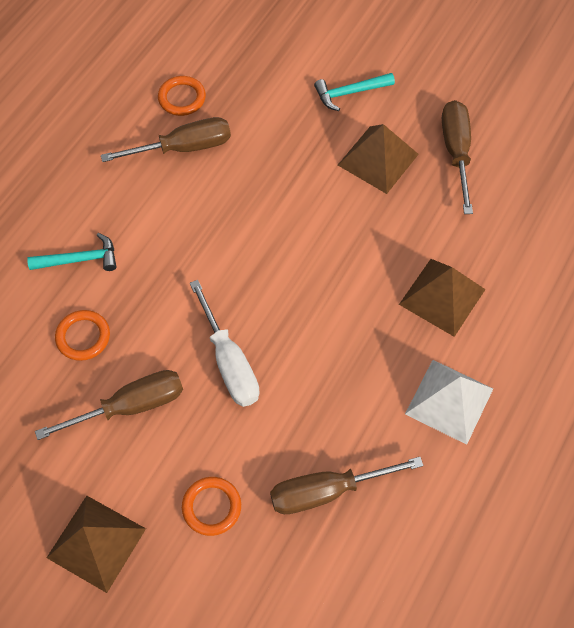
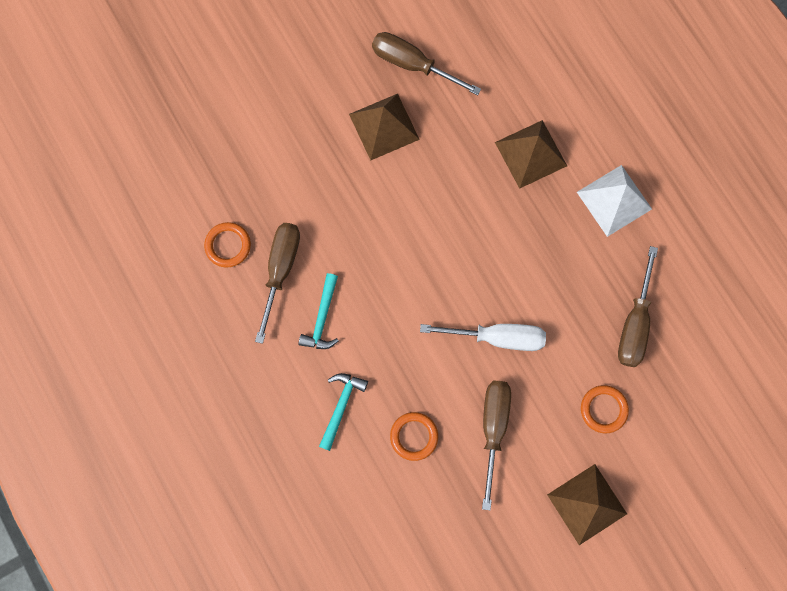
camera: 60 degrees left, 15 degrees up
(350, 93) = (306, 109): turquoise hammer -> turquoise hammer (322, 318)

